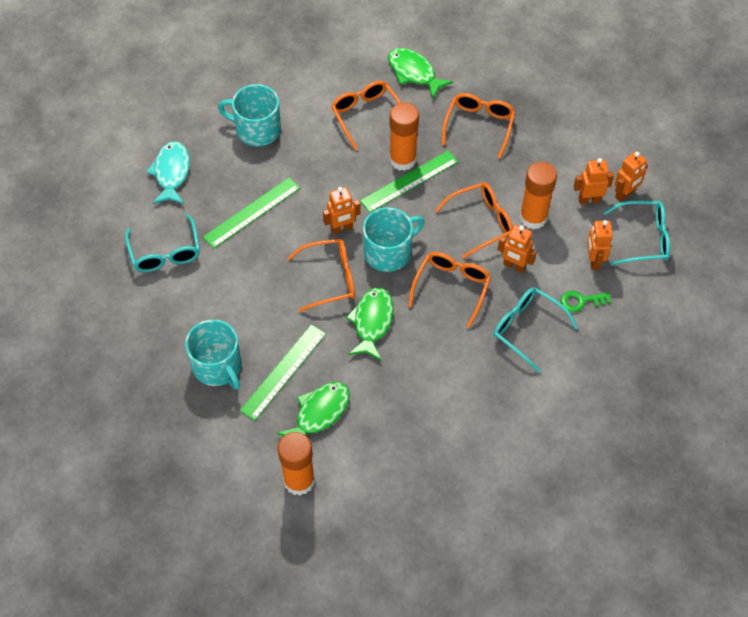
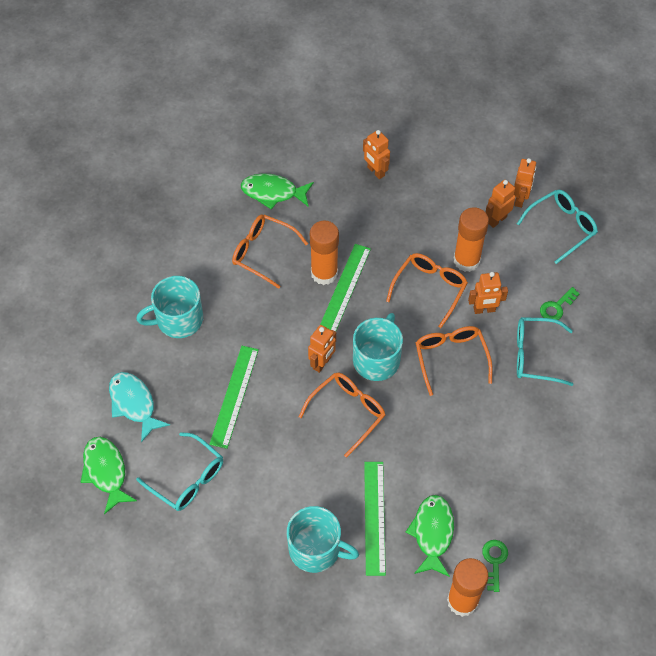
camera: 35 degrees left, 0 degrees up
(351, 467) = (494, 561): none -> green key
(372, 322) = (411, 428): green fish -> green fish (106, 472)
(479, 125) = (362, 208): orange glasses -> none
(593, 260) = (540, 268): orange robot -> orange robot (375, 171)

